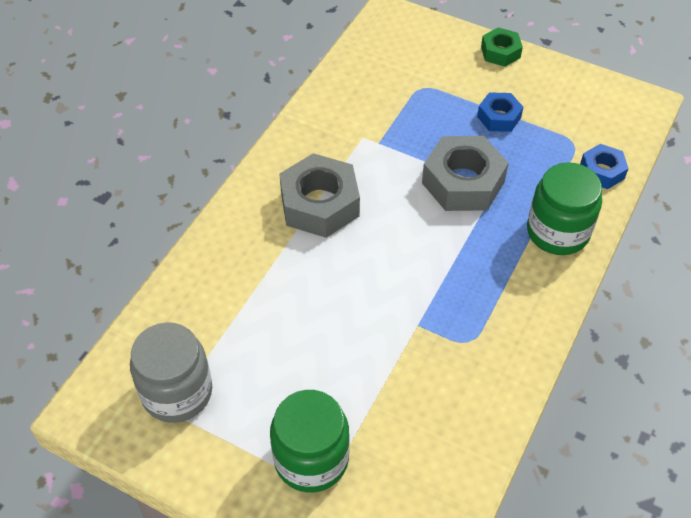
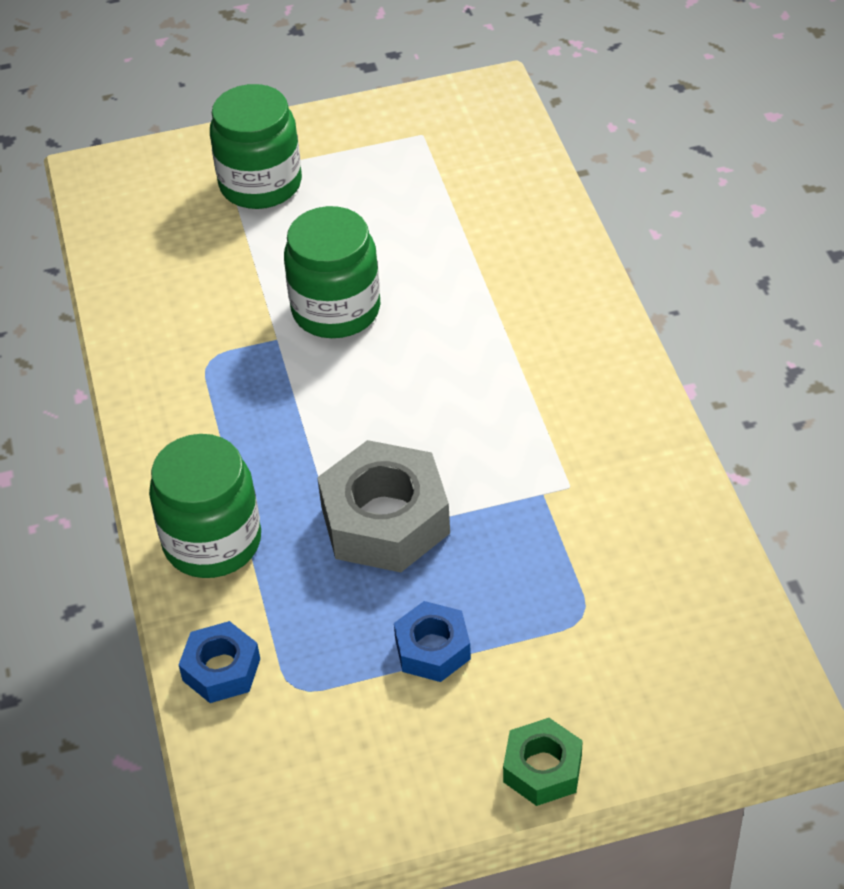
camera: 140 degrees right, 5 degrees down
(177, 392) = (433, 147): grey jar -> none
(320, 204) = (517, 375): grey nut -> none
(366, 317) = (336, 310): none -> green jar

